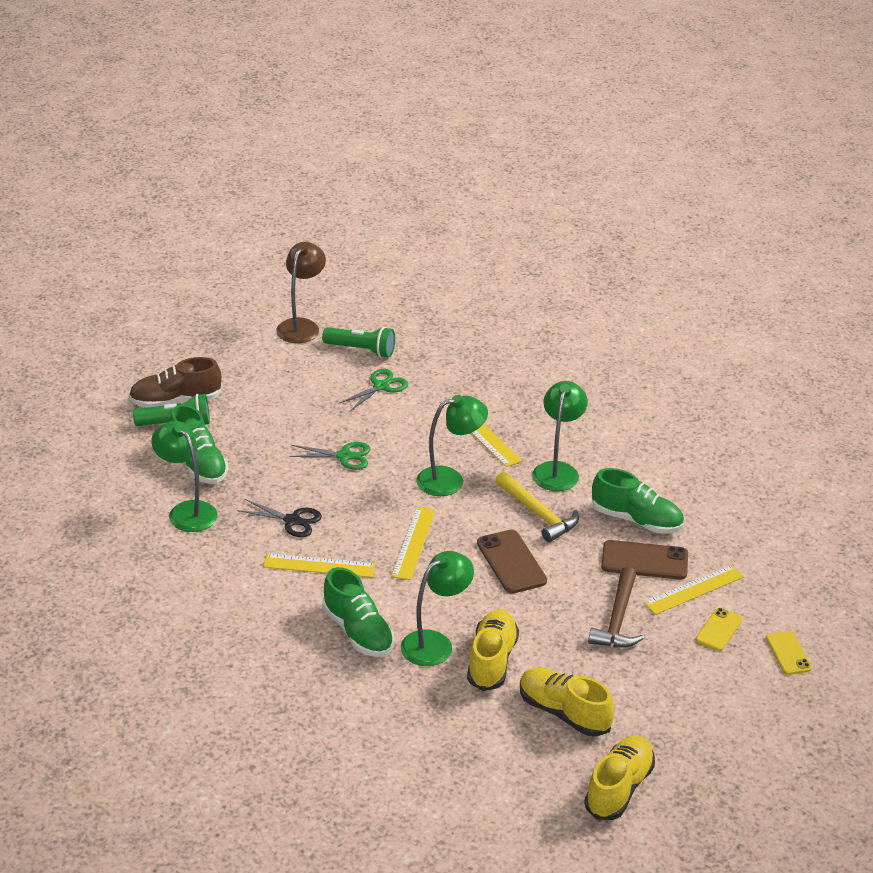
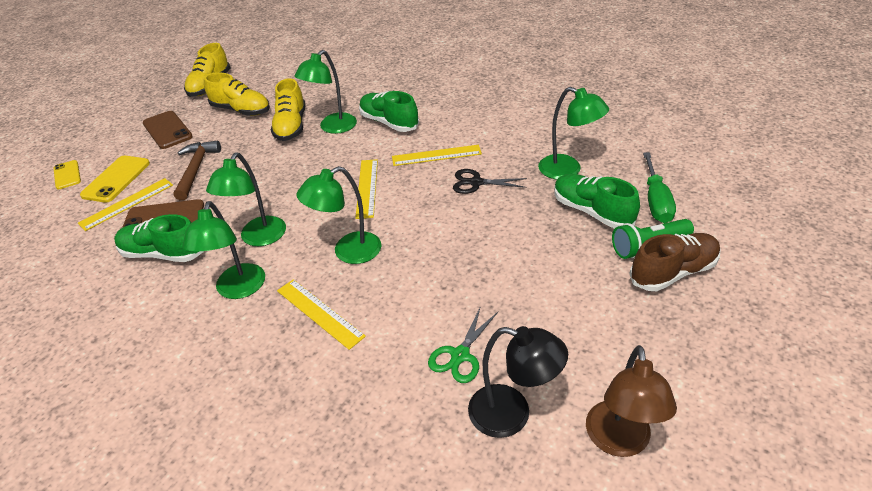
camera: 170 degrees right, 5 degrees up
(130, 459) = (655, 201): none -> green screwdriver
(344, 456) = (460, 252): green scissors -> none
(361, 350) = (512, 414): green flashlight -> black lamp
(511, 562) = (281, 191): brown phone -> brown phone (167, 130)
(538, 513) = (259, 238): yellow hammer -> green lamp
(719, 630) = (116, 179): yellow phone -> yellow phone, size x1.57

